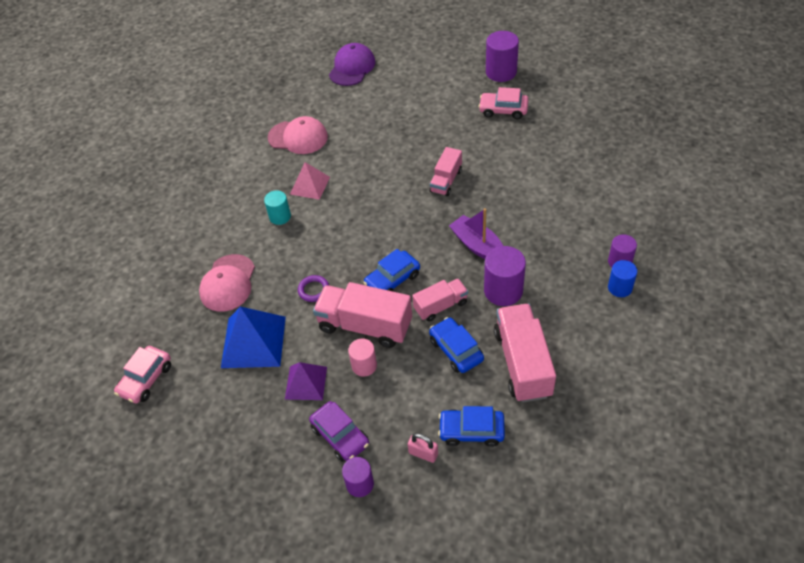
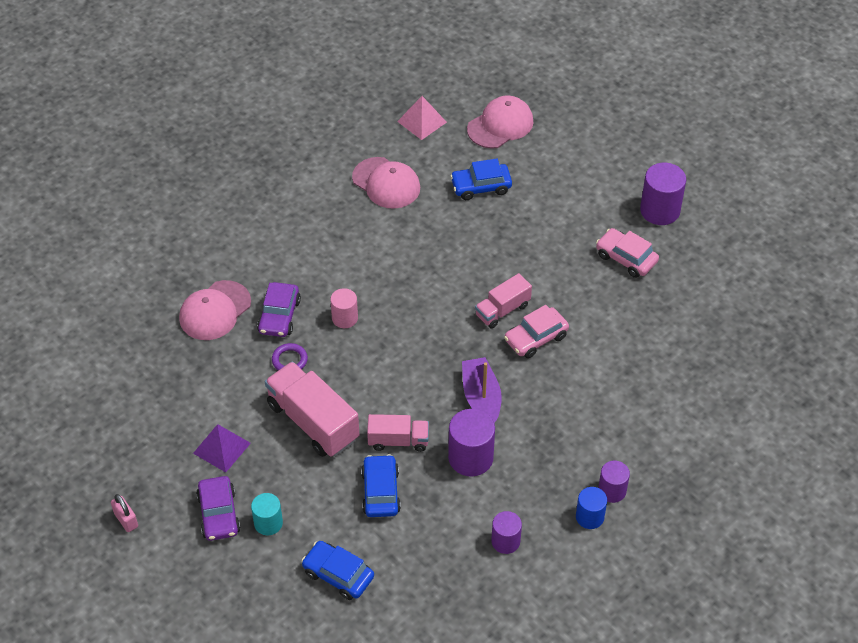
camera: 25 degrees right, 0 degrees up
(146, 379) = (84, 368): pink car -> pink car (536, 338)
(253, 342) = (200, 383): blue pyramid -> none
(280, 216) = (309, 265): turquoise cylinder -> turquoise cylinder (268, 523)
(282, 262) = (279, 316): none -> purple car
(310, 185) = (361, 245): pink pyramid -> pink pyramid (422, 121)
(352, 67) = (500, 125): purple cap -> pink cap
(360, 484) = (206, 566): purple cylinder -> purple cylinder (505, 541)
(364, 365) = (285, 460): pink cylinder -> pink cylinder (345, 318)
(392, 280) = (371, 389): blue car -> blue car (481, 187)
(423, 453) = (280, 570): pink padlock -> pink padlock (126, 520)
(522, 363) = (433, 538): pink truck -> none

